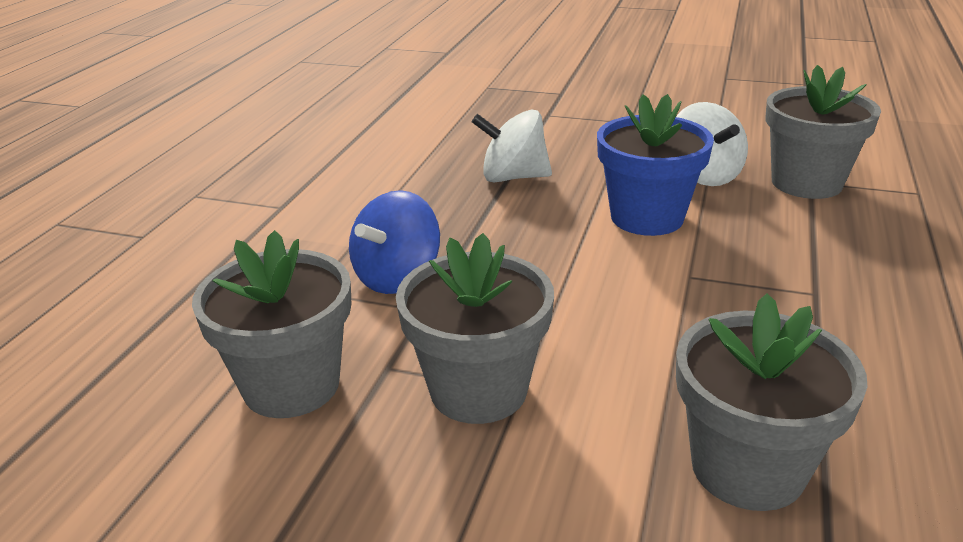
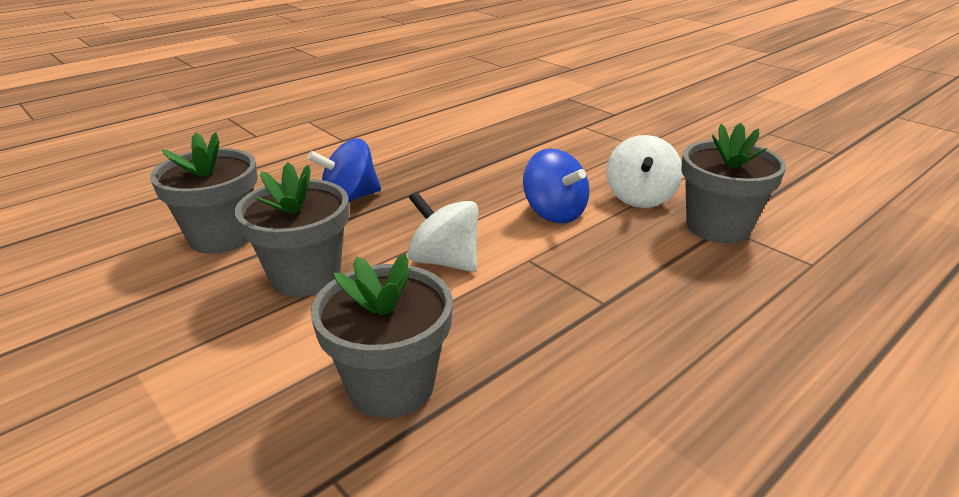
camera: 30 degrees right, 0 degrees up
(513, 177) = (500, 161): white spinning top -> white spinning top (445, 261)
(647, 217) = (554, 213): blue flower pot -> blue spinning top

